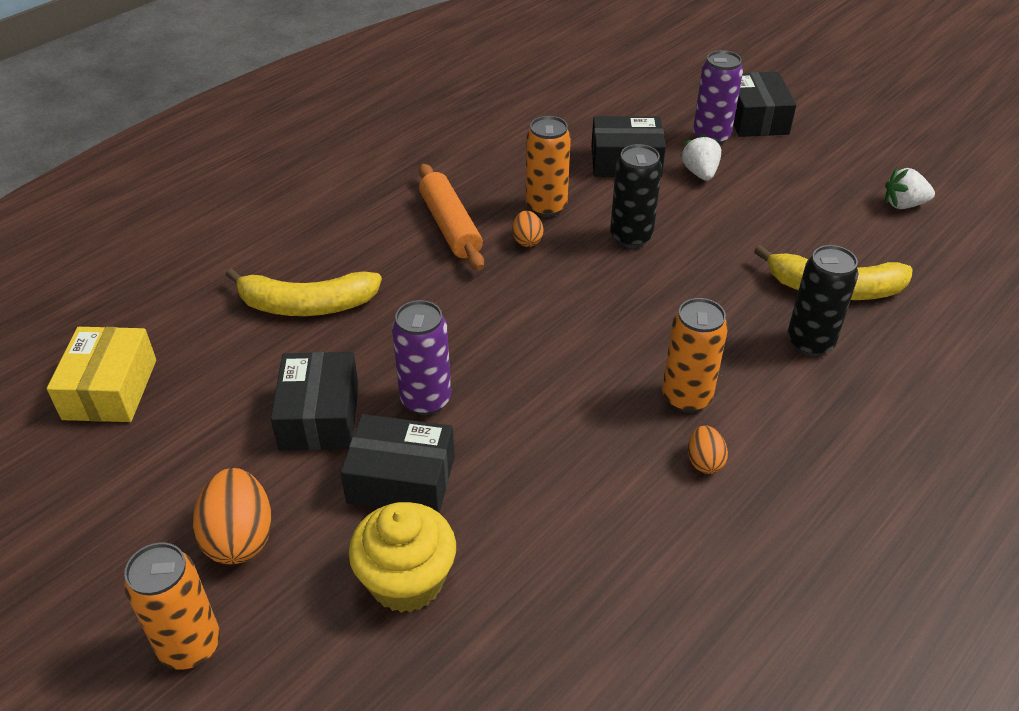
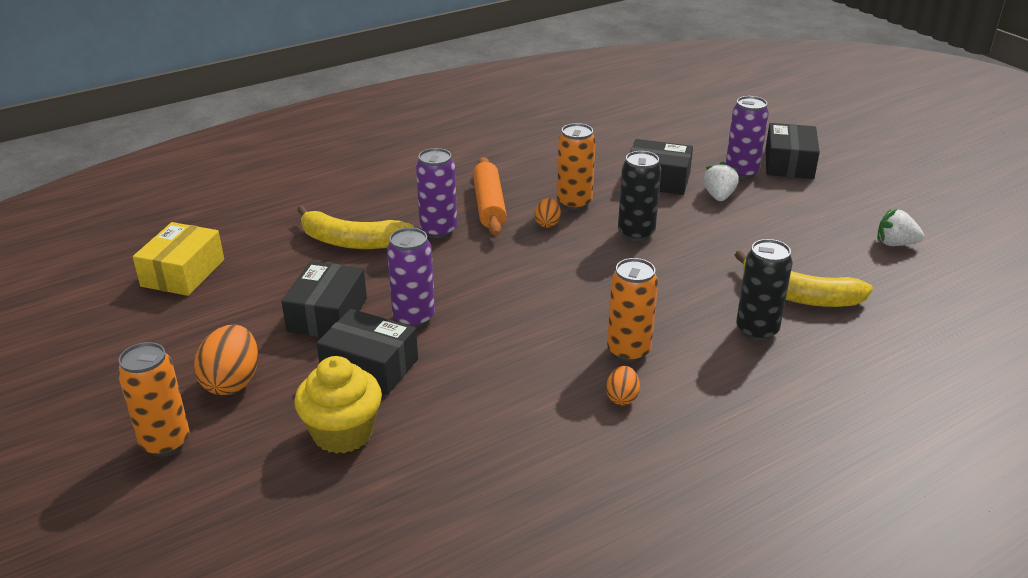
camera: 15 degrees right, 10 degrees down
(405, 271) = (438, 230): none -> purple can

